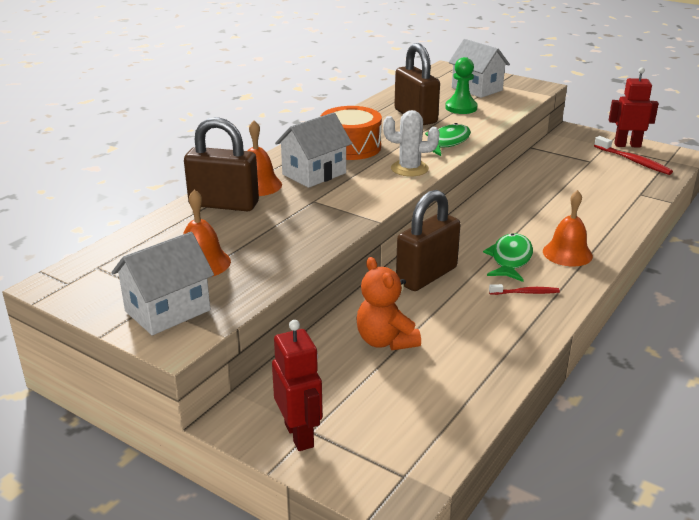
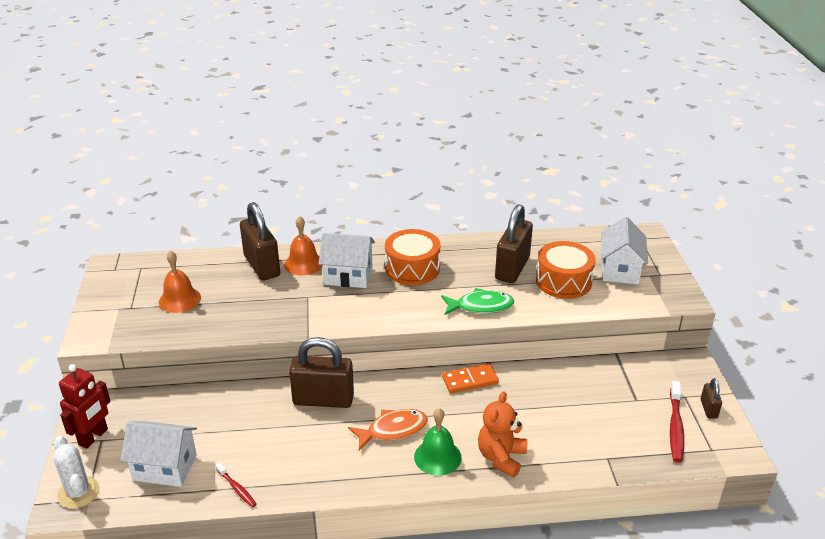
camera: 50 degrees right, 5 degrees up
(167, 310) = (116, 318): white house -> white house (165, 467)
(385, 341) = (221, 422): orange teddy bear -> orange teddy bear (501, 457)
(409, 169) = (409, 311): white cactus -> white cactus (78, 492)
(461, 108) = (563, 281): green pawn -> orange drum
(489, 205) = (470, 380): none -> orange domino
(510, 259) = (393, 430): green fish -> orange fish
(526, 293) = (350, 460): red toothbrush -> red toothbrush (237, 488)
(567, 253) = (437, 457): orange bell -> green bell
(627, 145) = (708, 409): red robot -> brown padlock

